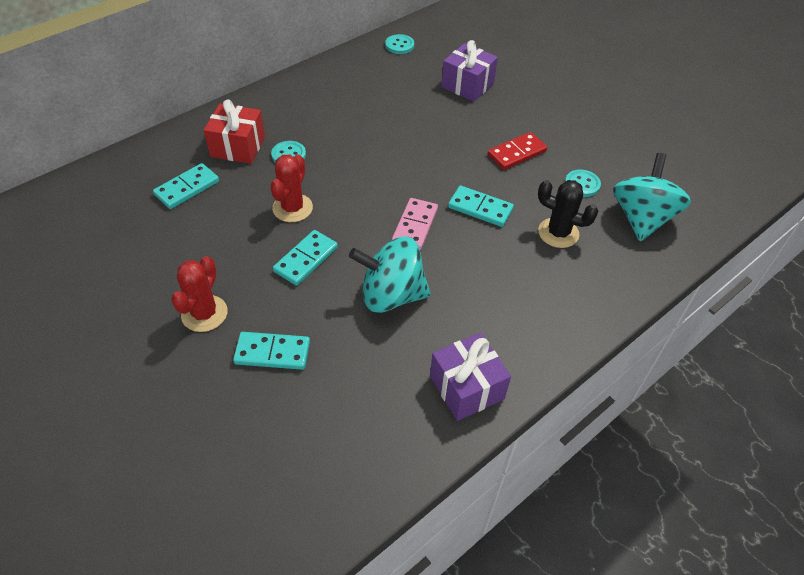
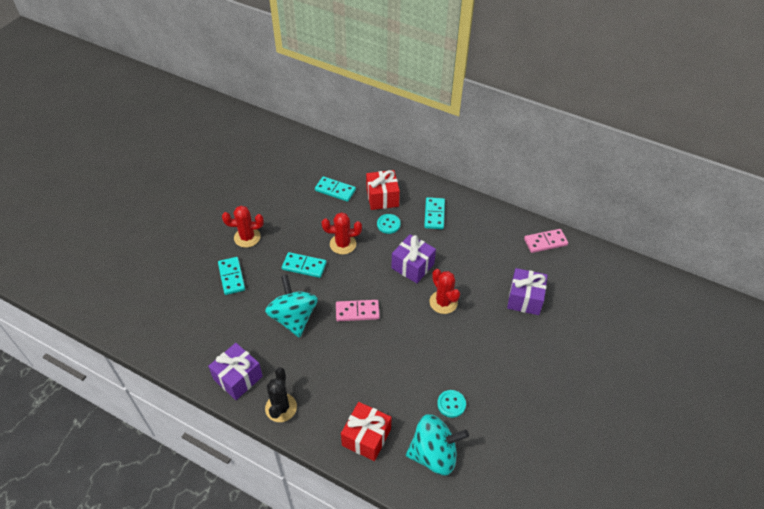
camera: 70 degrees right, 0 degrees up
(371, 154) = (412, 266): none -> purple gift
(399, 45) = (545, 242): turquoise button -> pink domino
(440, 146) = (443, 302): none -> red cactus
(480, 208) = (392, 344): turquoise domino -> turquoise domino (434, 214)
(517, 153) = (463, 352): red domino -> none
(558, 233) = (390, 399): black cactus -> black cactus (281, 408)
(604, 270) = (366, 437): none -> red gift

